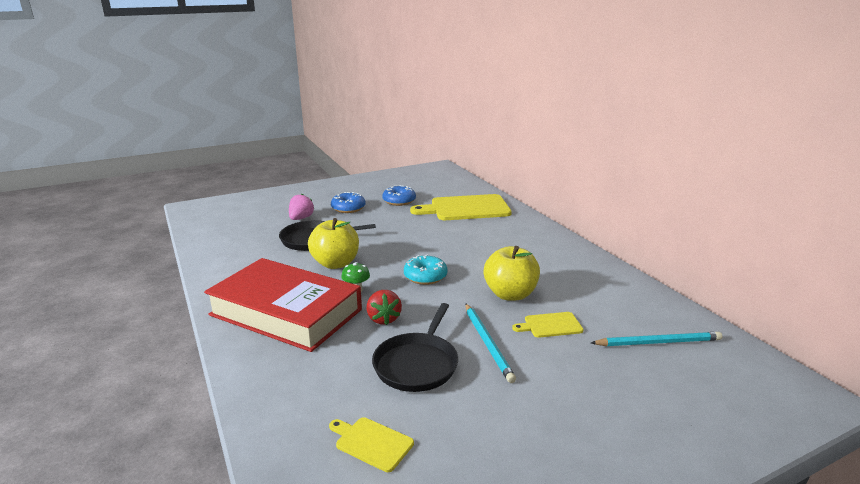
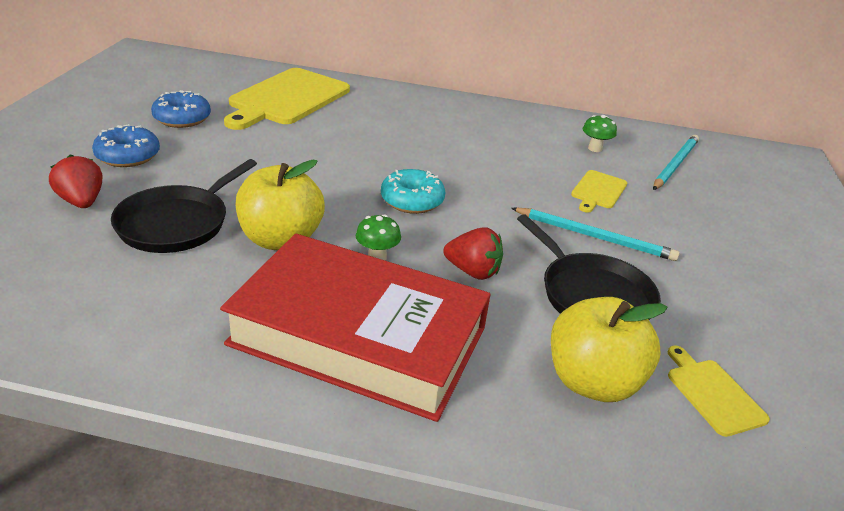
camera: 55 degrees left, 10 degrees up
(286, 312) = (359, 336): red book -> red book turned 45 degrees clockwise
(301, 218) = (82, 202): pink strawberry -> red strawberry
(371, 443) = (712, 394): yellow cutting board -> yellow cutting board turned 90 degrees clockwise
(510, 294) = (517, 178): yellow apple -> yellow apple (592, 382)
(609, 305) = (595, 148): none -> green mushroom

